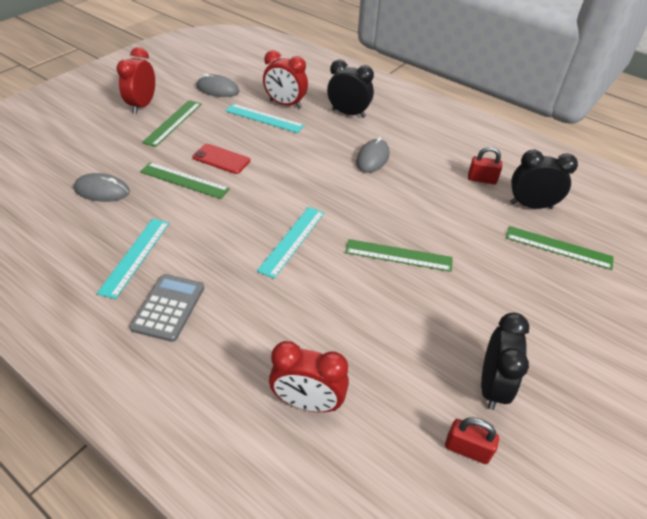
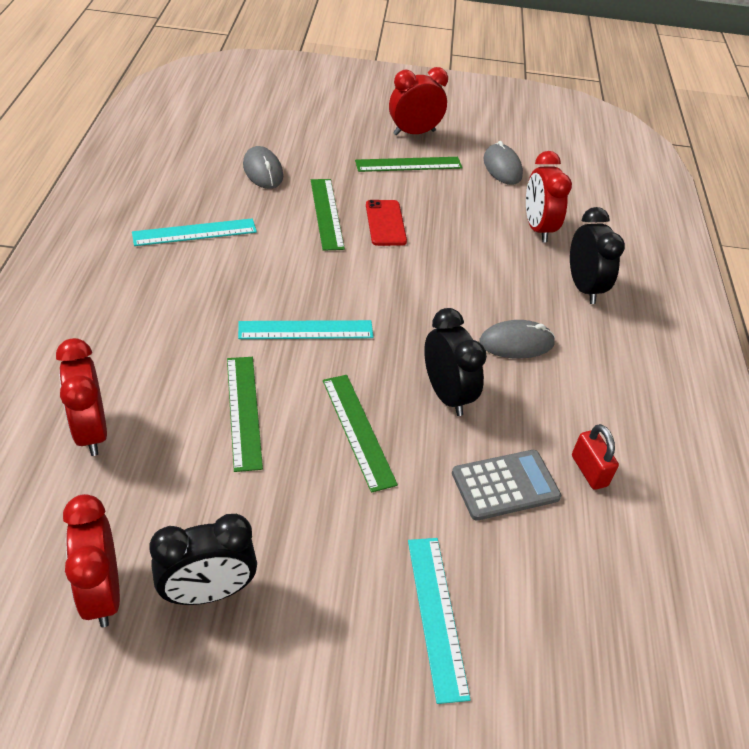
camera: 55 degrees right, 0 degrees up
(168, 307) = (147, 283): grey calculator -> grey calculator (505, 485)
(264, 118) = (491, 223): turquoise ruler -> turquoise ruler (437, 615)
(467, 449) = (102, 593): red padlock -> red clock
(531, 205) = (587, 547): black clock -> black clock (446, 395)
(558, 247) = (522, 607): green ruler -> green ruler (243, 411)

